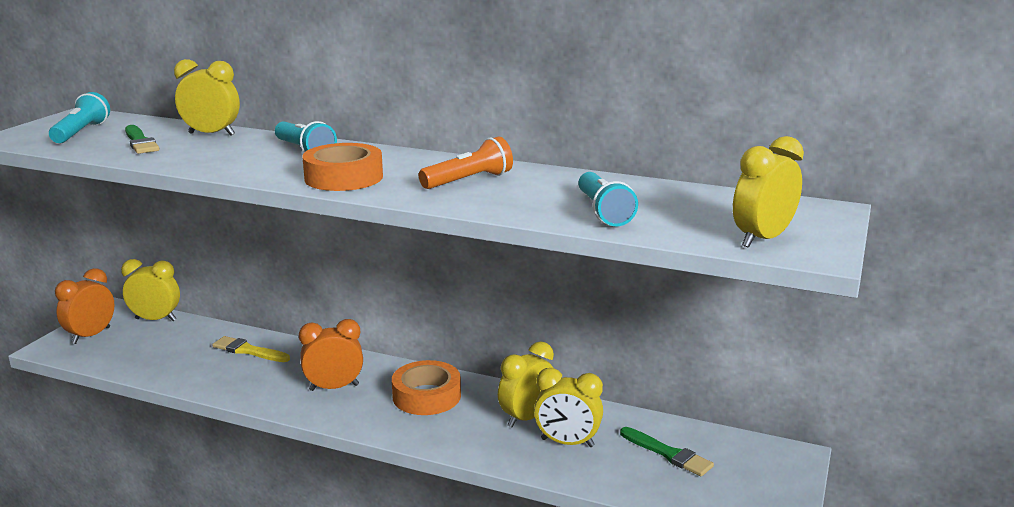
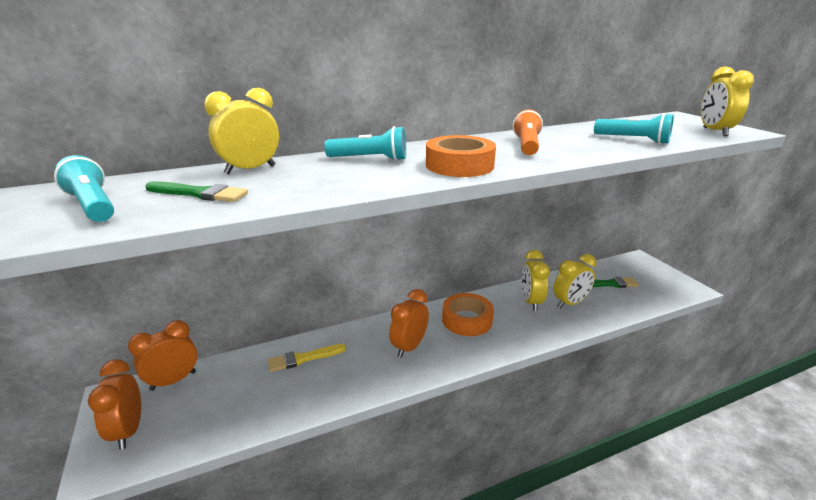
camera: 45 degrees left, 5 degrees up
(155, 319) = (173, 381): yellow clock -> orange clock

